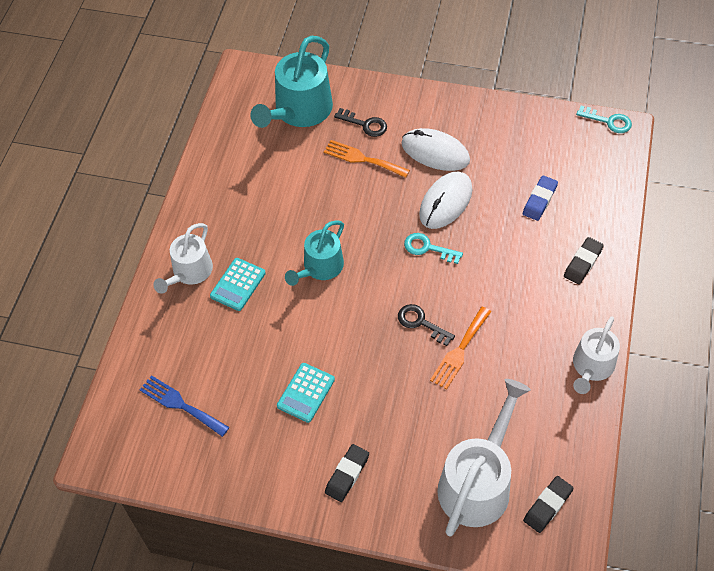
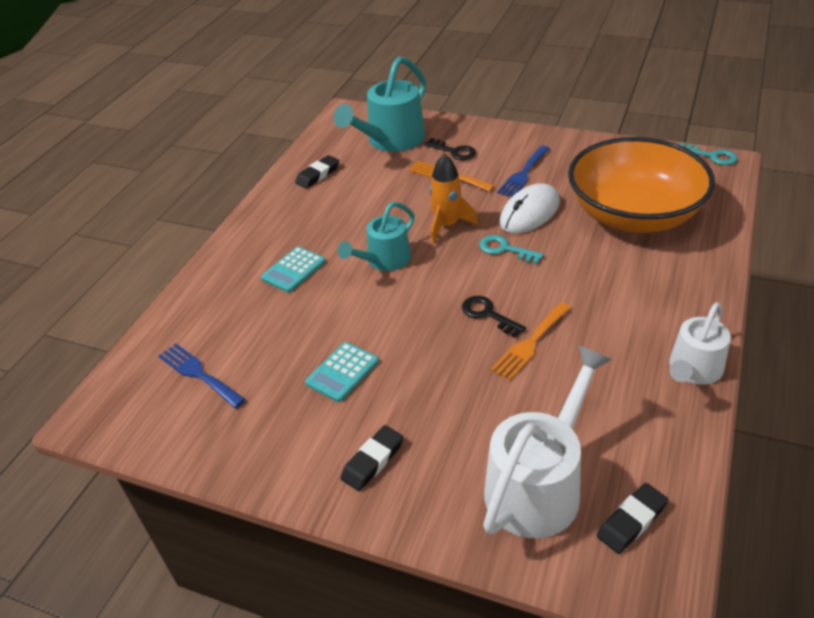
camera: 10 degrees right, 15 degrees down
(189, 272) = (247, 257): white watering can -> none
(371, 222) = (447, 225): none -> orange rocket
(435, 152) = (523, 174): white mouse -> blue fork
(539, 200) = (633, 215): blue eraser -> orange bowl
(582, 263) = (682, 270): black eraser -> black eraser (318, 175)

